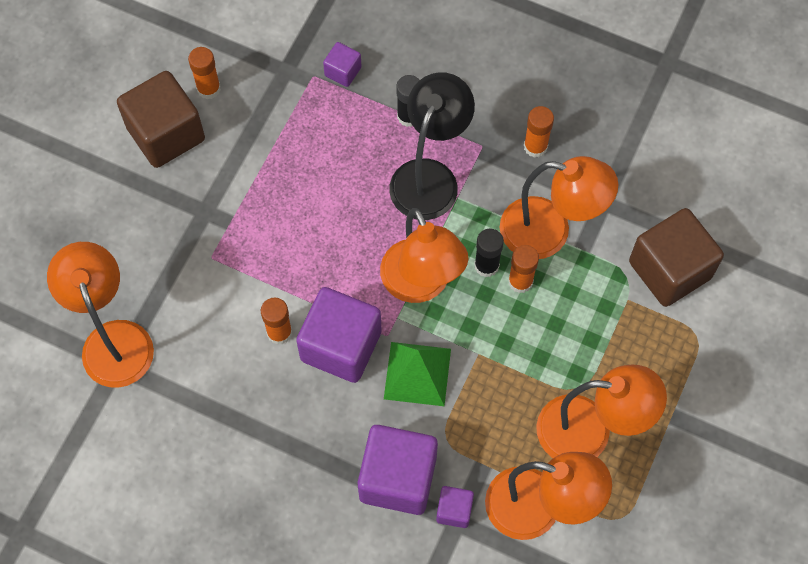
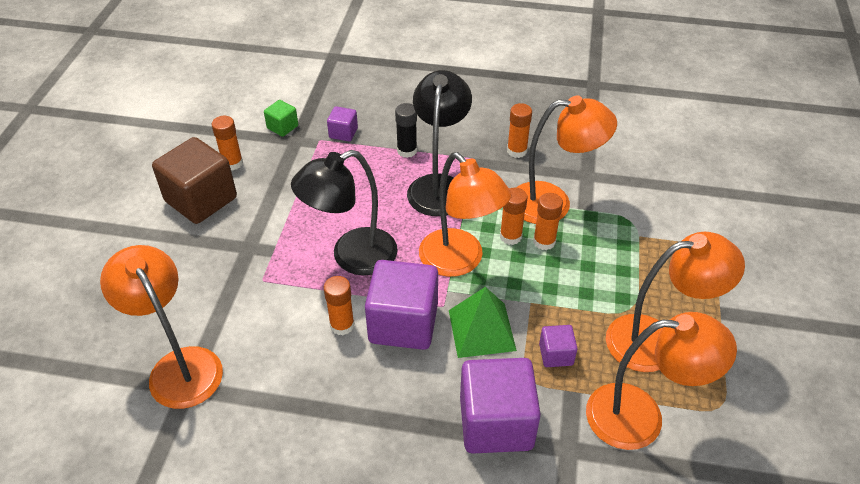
camera: 15 degrees left, 20 degrees down
(275, 46) = (282, 127): none -> green cube
(310, 250) = (352, 257): none -> black lamp
(454, 510) = (562, 439): purple cube -> purple cube (556, 354)
(486, 265) = (510, 236): black glue stick -> orange glue stick
(669, 270) = (662, 209): brown cube -> none

